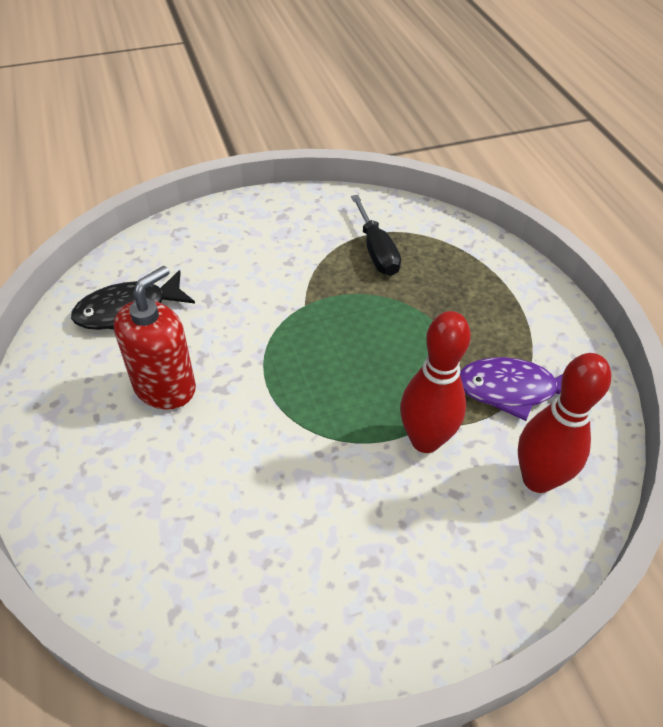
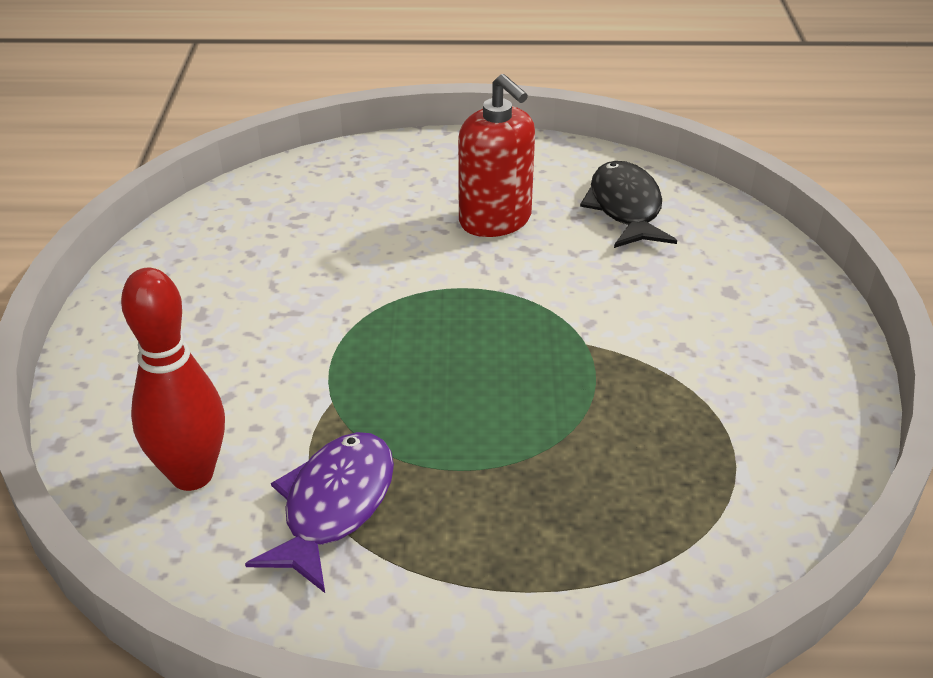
camera: 110 degrees right, 10 degrees down
(376, 251) = (685, 445): black screwdriver -> none
(425, 440) = (310, 393): red bowling pin -> none

